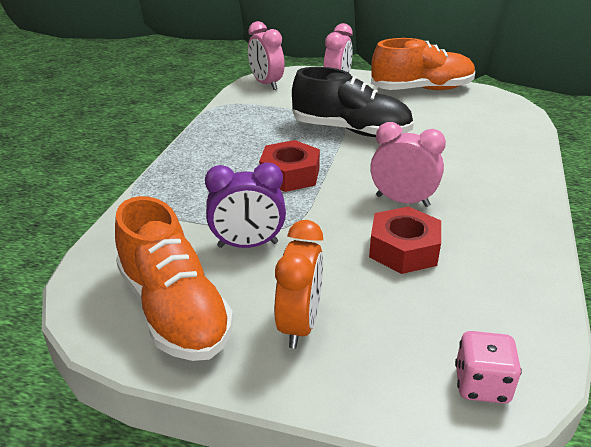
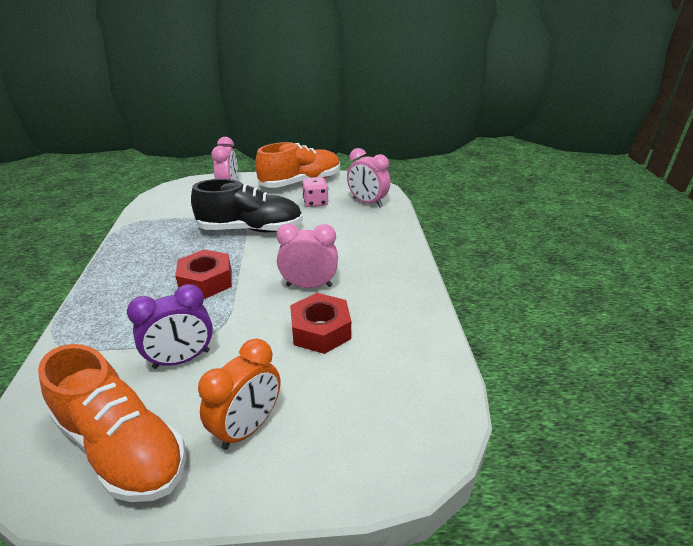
camera: 20 degrees left, 0 degrees up
(266, 84) = (165, 197): pink clock -> pink clock (367, 202)
(299, 324) = (248, 427): orange clock -> orange clock turned 45 degrees clockwise
(481, 384) = (412, 439): pink dice -> pink dice (315, 203)

